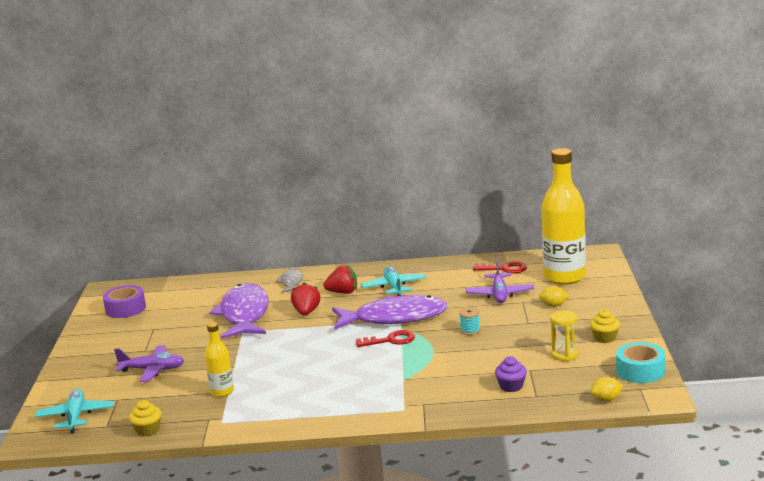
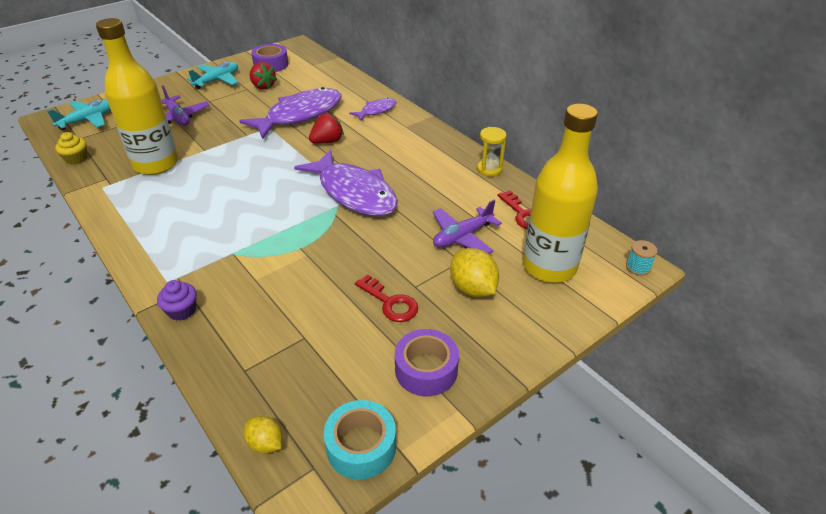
camera: 50 degrees right, 20 degrees up
(222, 392) = (156, 164): yellow bottle -> yellow bottle, size x2.03
(291, 282) = (376, 110): grey fish -> purple fish
(343, 292) = (381, 143): red strawberry -> red strawberry (263, 86)
(390, 340) = (306, 210): red key -> red key (390, 302)
(394, 287) = (416, 165): turquoise plane -> turquoise plane (217, 80)
(470, 330) = (364, 252): turquoise spool -> turquoise spool (638, 267)
(511, 386) = (255, 339): purple cupcake -> purple cupcake (182, 310)
(554, 305) = (472, 288): yellow lemon -> yellow lemon, size x1.68
(564, 355) = (358, 351): yellow hourglass -> yellow hourglass (489, 169)
(604, 338) = (426, 370): yellow cupcake -> purple tape

